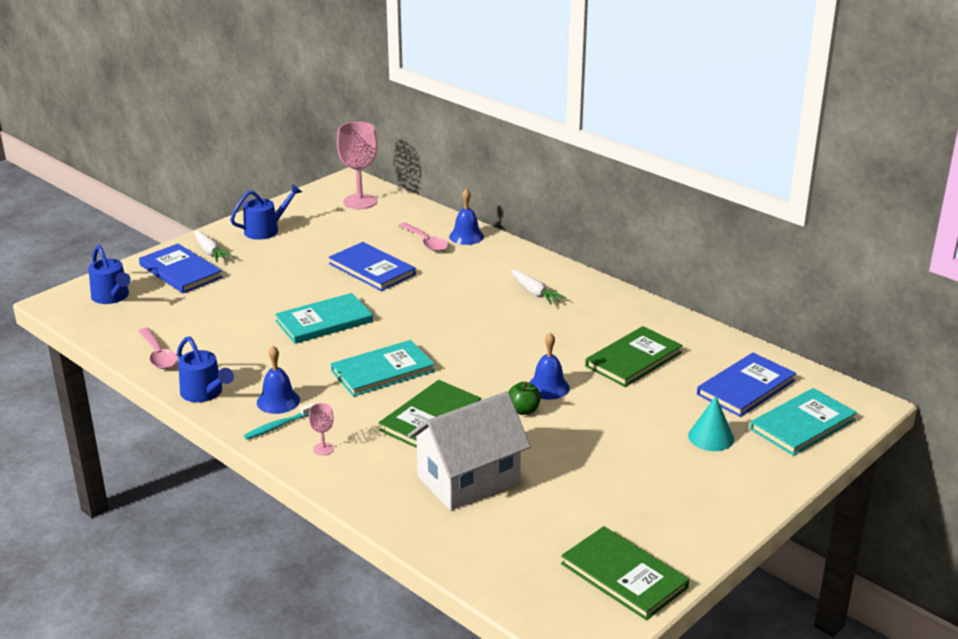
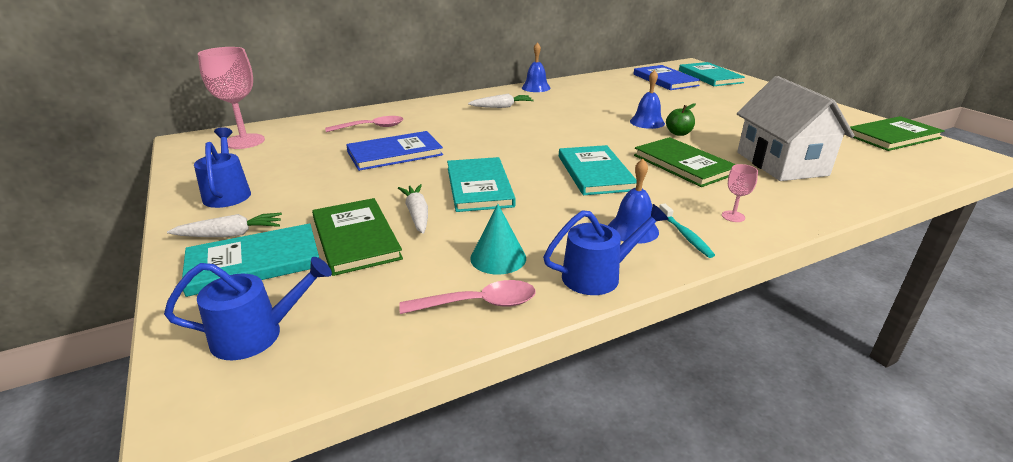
camera: 70 degrees left, 0 degrees up
(180, 271) = (254, 262): blue book -> turquoise book
(264, 307) = (417, 215): none -> white carrot
(466, 236) = (381, 113): blue bell -> blue bell (536, 87)
(633, 359) = (618, 97): green book -> green book (356, 238)
(711, 437) = (722, 94): turquoise cone -> turquoise cone (498, 258)

